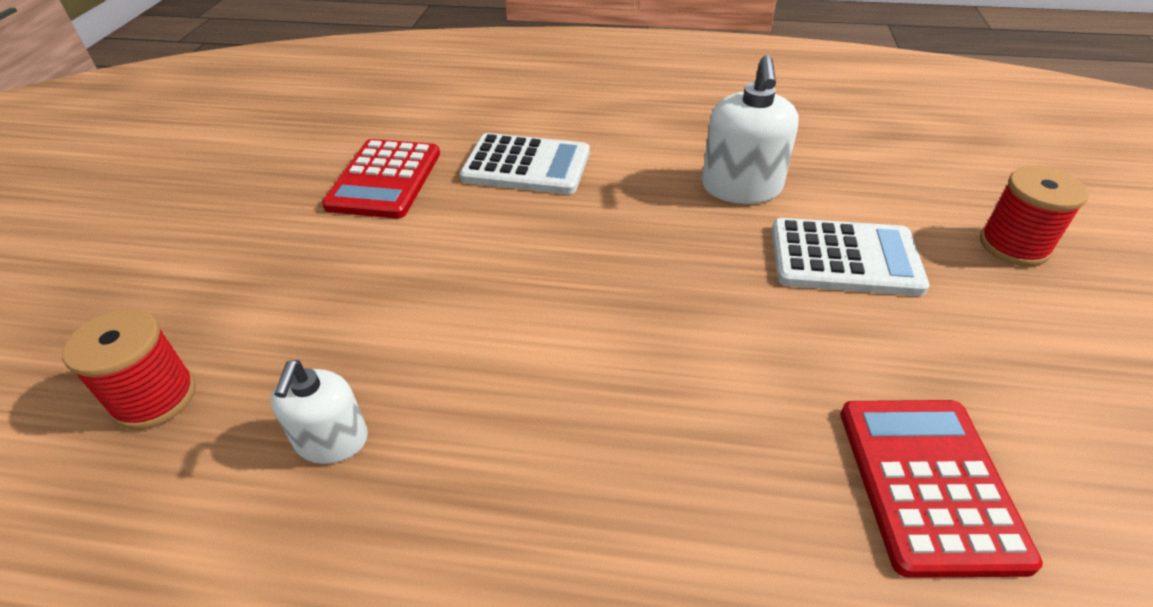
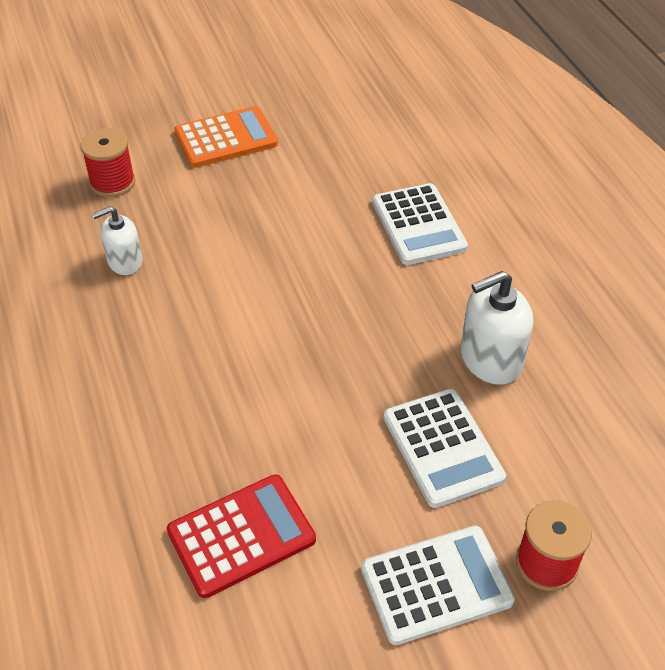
camera: 60 degrees right, 5 degrees up
(225, 252) = (226, 138): none -> orange calculator
(384, 179) = (344, 164): red calculator -> none
(1034, 329) = (436, 585): none -> white calculator

